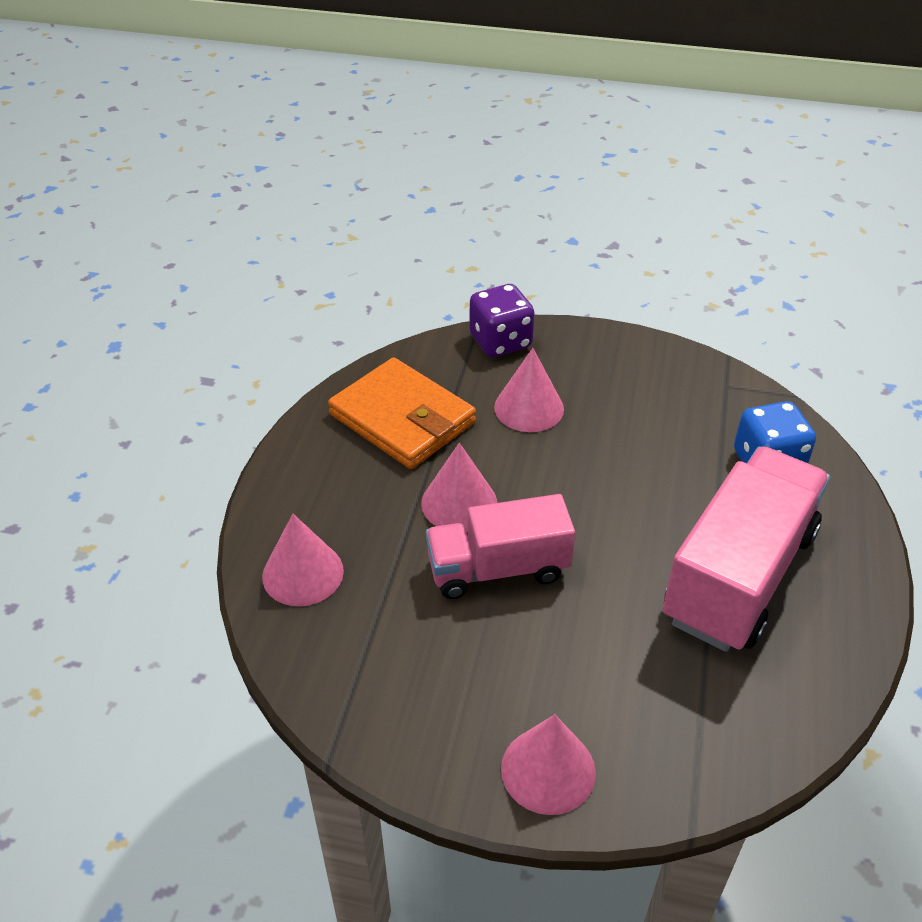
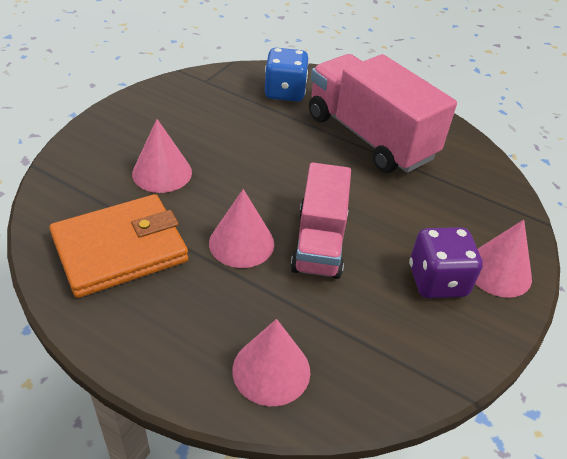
camera: 75 degrees left, 0 degrees up
(500, 341) = (72, 163): purple dice -> purple dice (437, 281)

